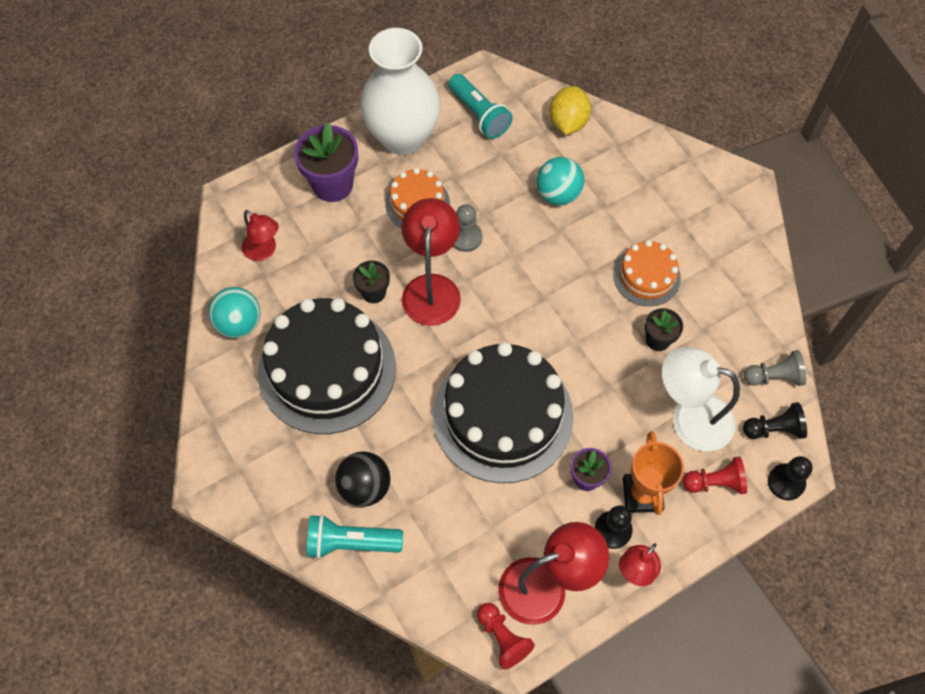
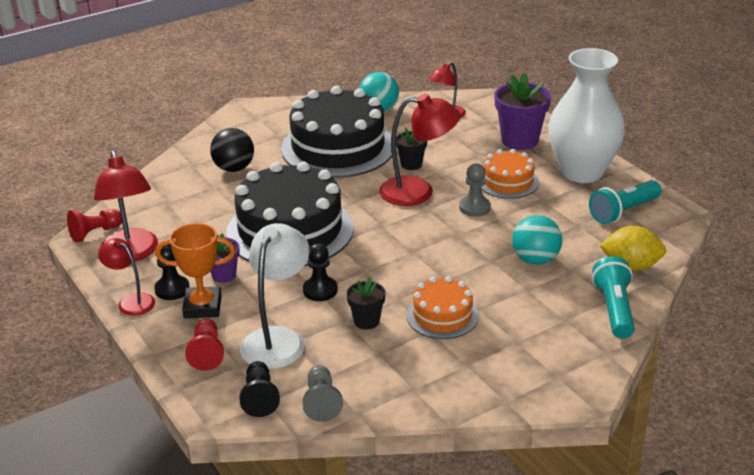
camera: 90 degrees right, 30 degrees down
(351, 542) = (190, 165): turquoise flashlight -> turquoise flashlight (614, 309)
(786, 482) = (198, 403): black pawn -> black pawn (320, 290)

